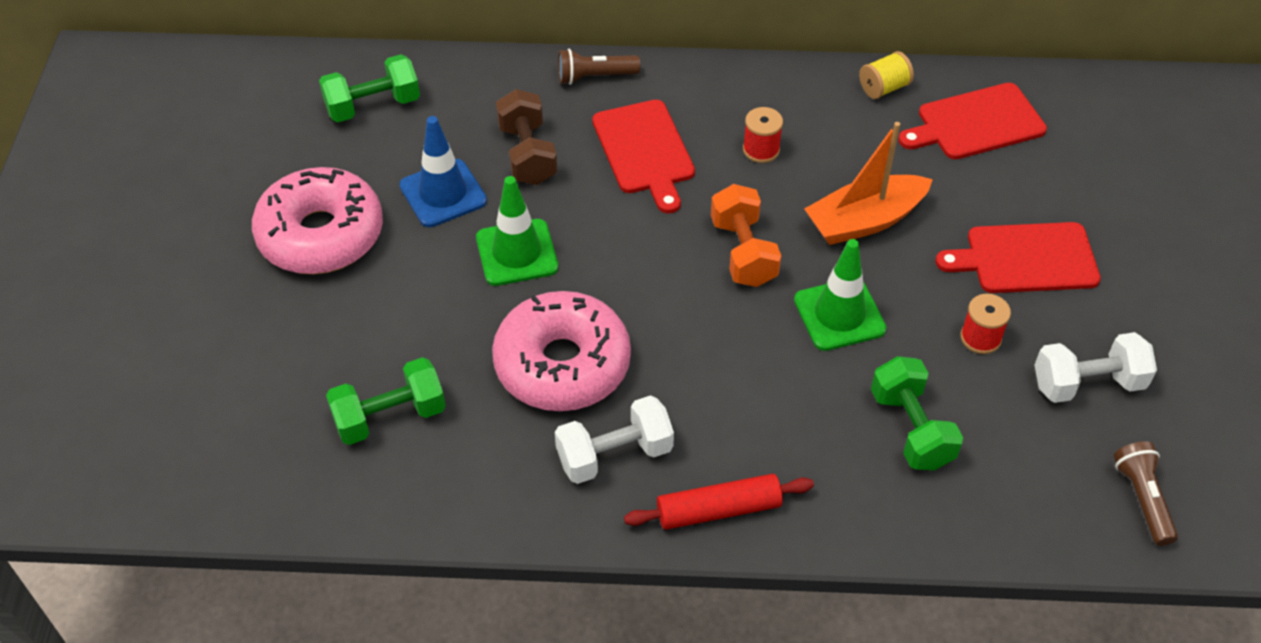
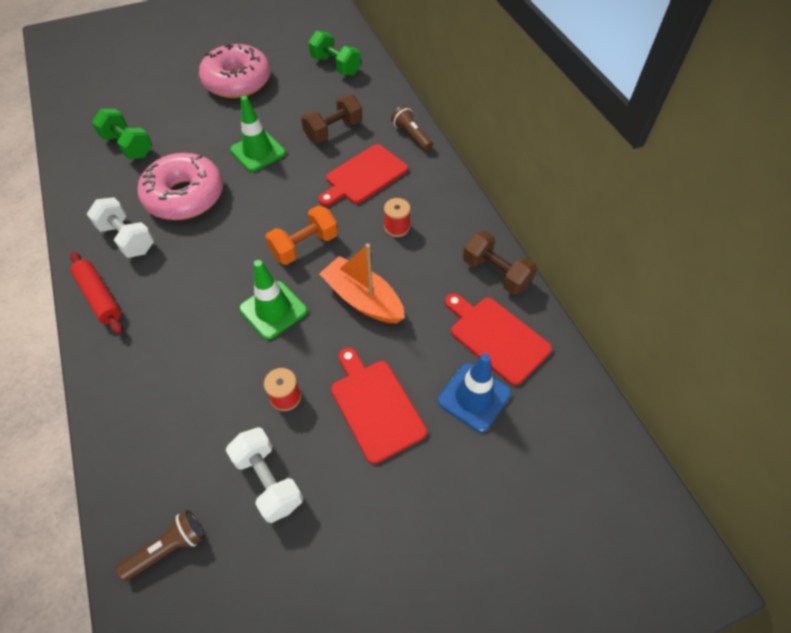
camera: 65 degrees right, 5 degrees up
(443, 193) = (287, 111): blue traffic cone -> blue traffic cone (474, 397)
(883, 88) = (496, 273): yellow spool -> brown dumbbell
(911, 429) = (190, 377): green dumbbell -> none

